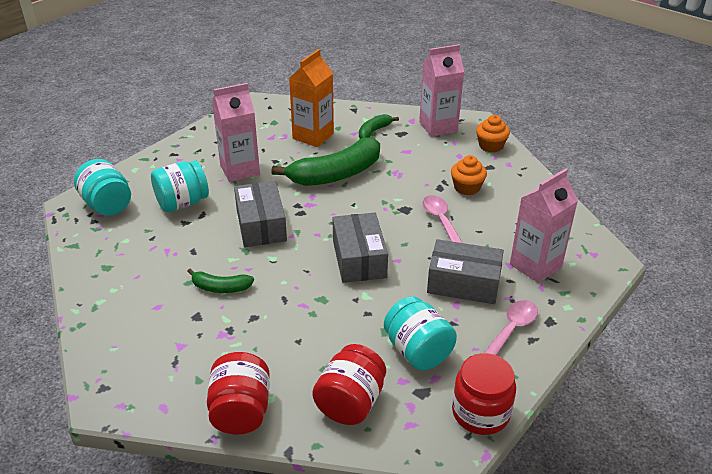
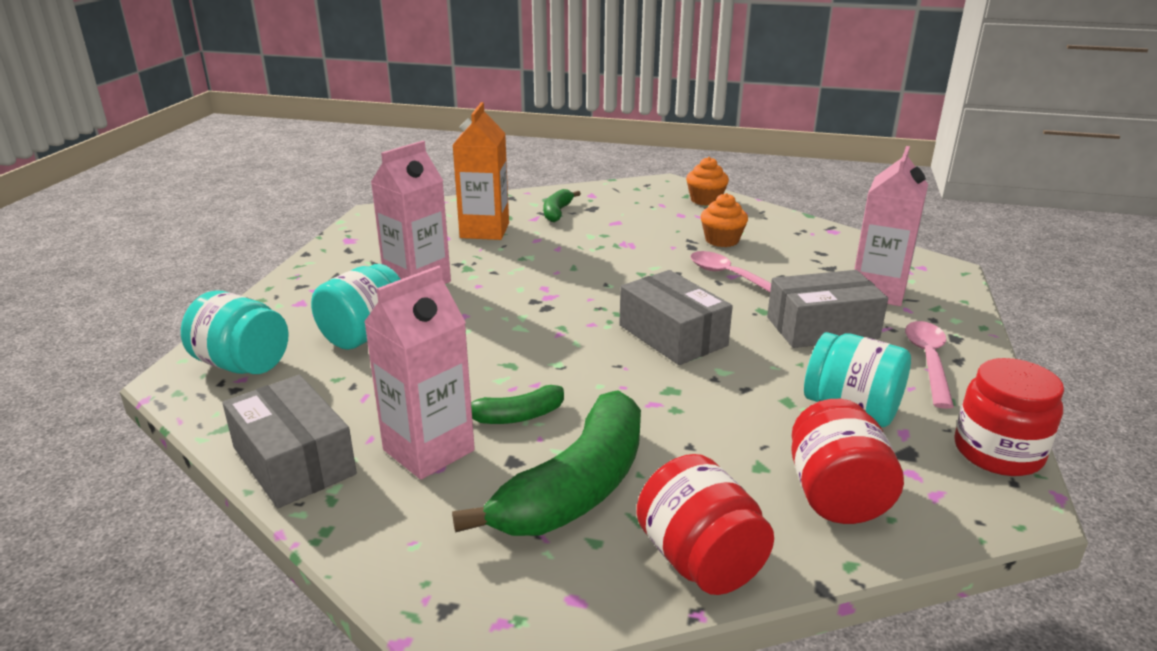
camera: 25 degrees left, 10 degrees down
(261, 225) = (505, 332): grey box -> grey box (294, 461)
(336, 174) = (553, 260): green banana -> green banana (576, 488)
(438, 127) = (628, 195): pink carton -> pink carton (428, 450)

